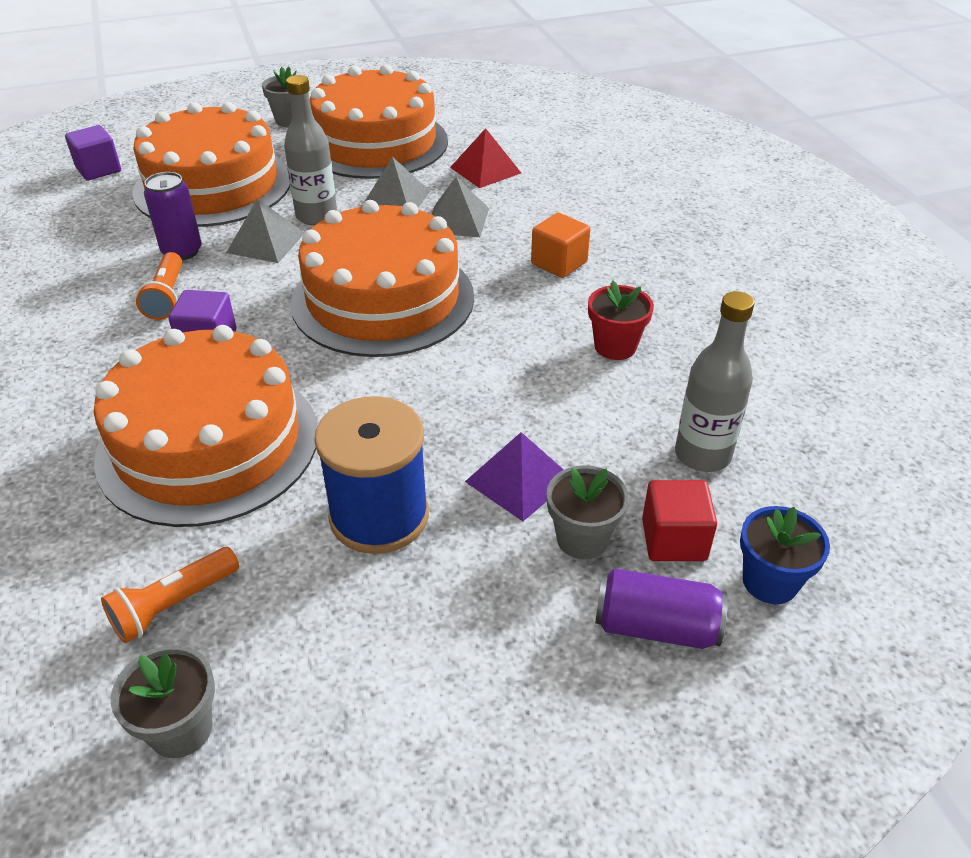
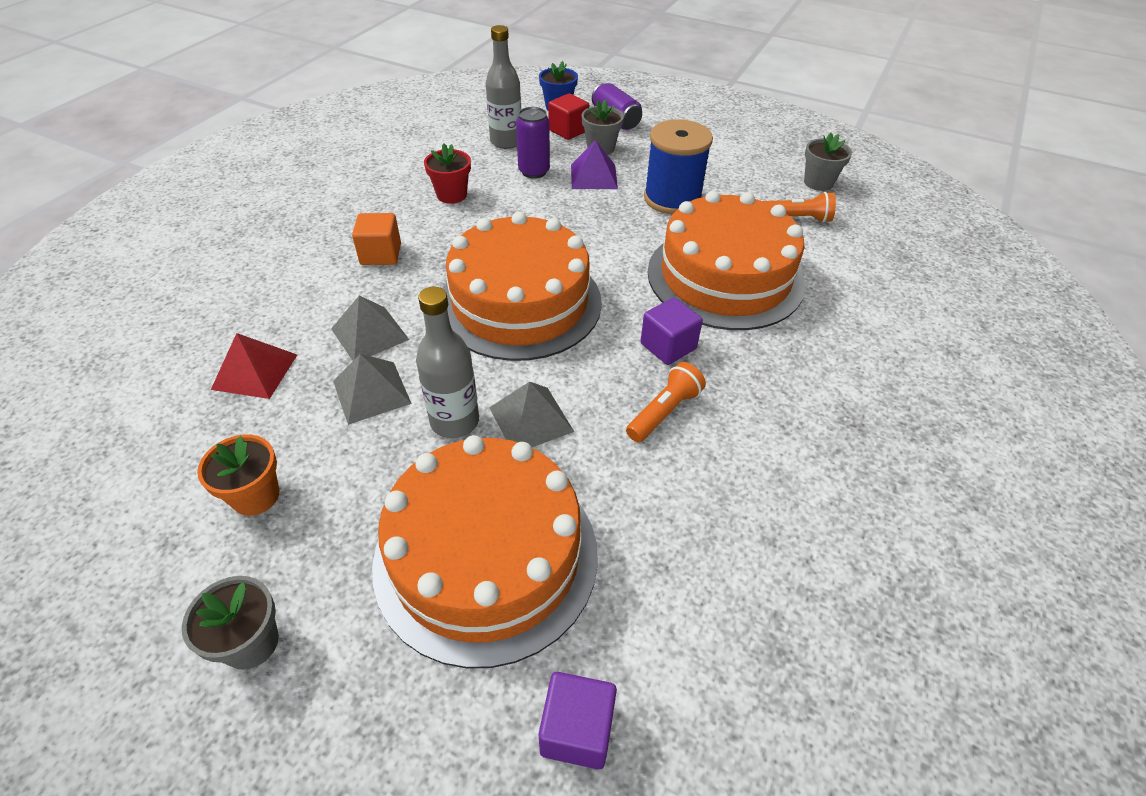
camera: 135 degrees left, 5 degrees up
(182, 251) = (608, 462): purple can -> purple can (534, 171)
(376, 143) = (256, 496): orange cake -> orange flower pot

